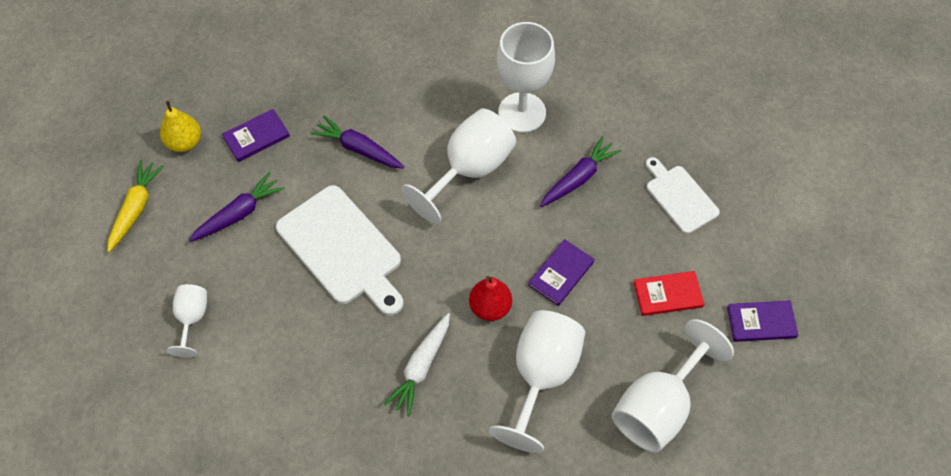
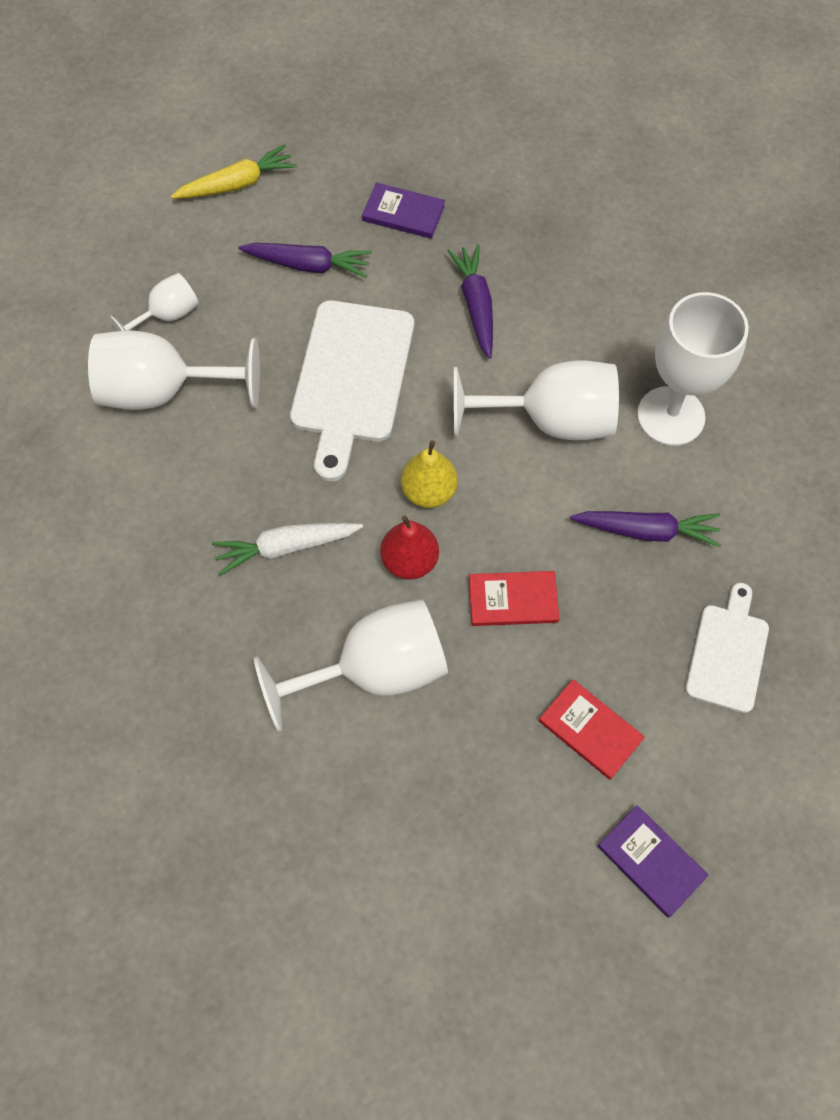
camera: 50 degrees right, 5 degrees up
(184, 142) = (341, 164): yellow pear -> yellow pear (429, 491)
(561, 273) = (513, 600): purple book -> red book
(658, 407) = (443, 819): white goblet -> white goblet (164, 391)

